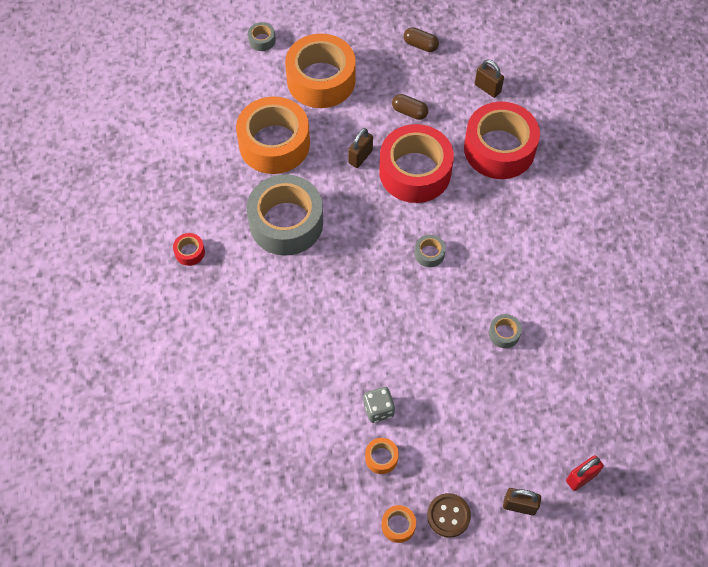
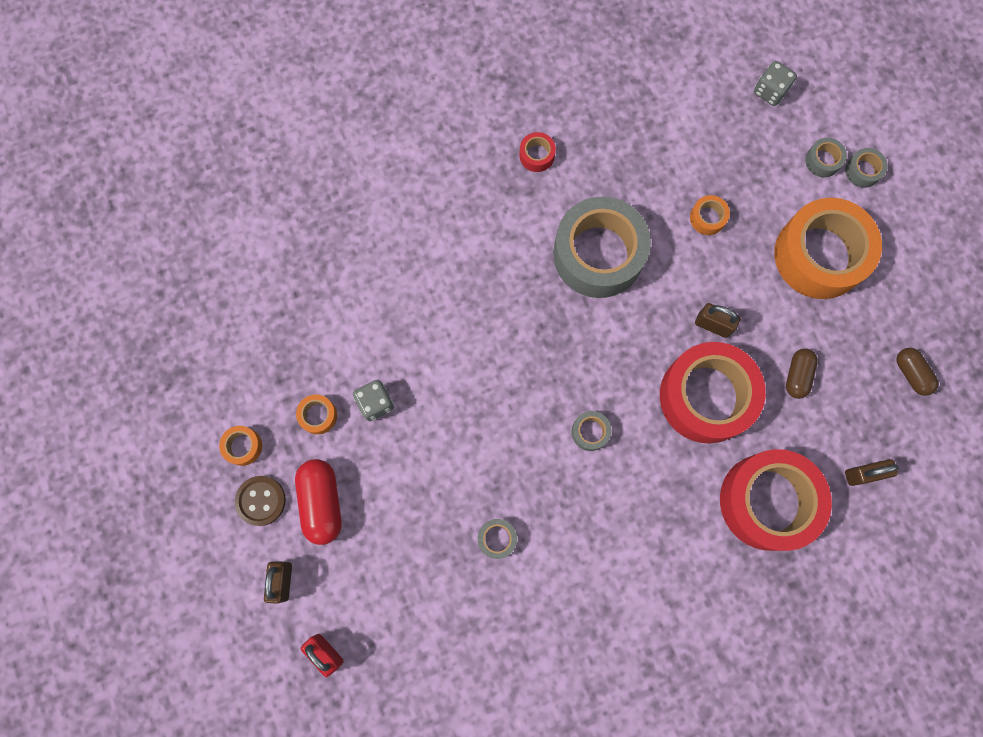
camera: 80 degrees right, 15 degrees up
(181, 83) = (770, 91): none -> grey dice
(247, 62) = (822, 161): none -> grey tape
(274, 144) = (707, 218): orange tape -> orange tape, size x0.40
(420, 45) = (911, 374): brown capsule -> brown capsule turned 45 degrees counterclockwise
(457, 464) = (322, 502): none -> red capsule
(487, 88) = (863, 474): brown padlock -> brown padlock turned 45 degrees clockwise

